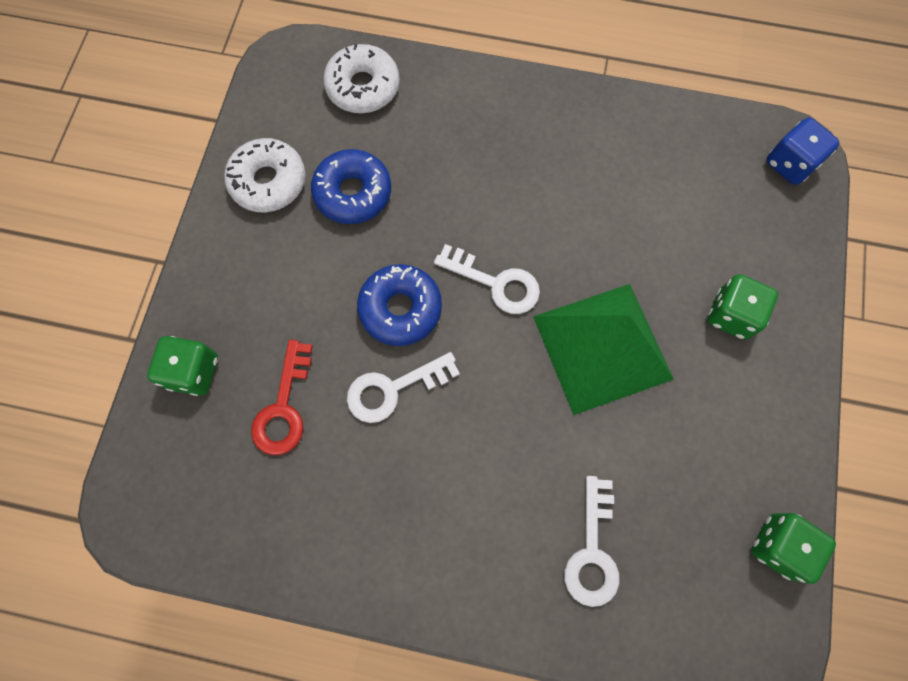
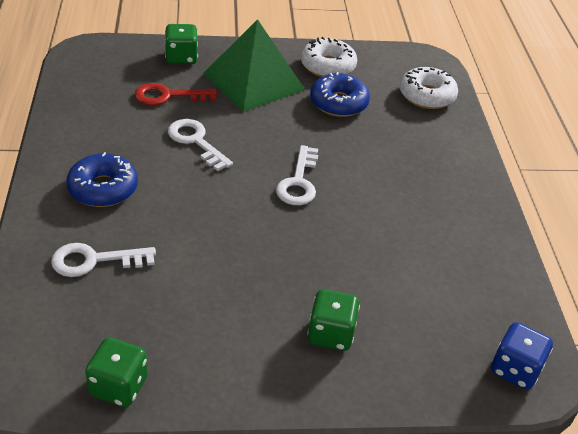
camera: 70 degrees right, 30 degrees down
(400, 309) = (258, 137): blue donut -> blue donut (103, 188)
(602, 347) = (267, 249): green pyramid -> green pyramid (254, 81)

